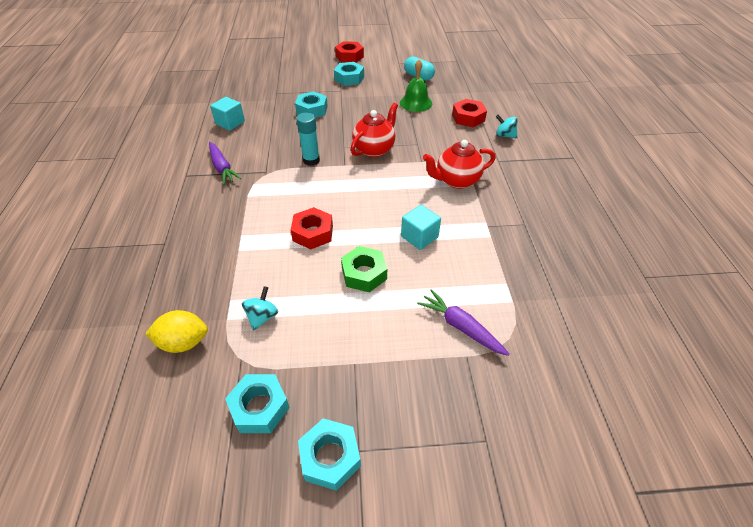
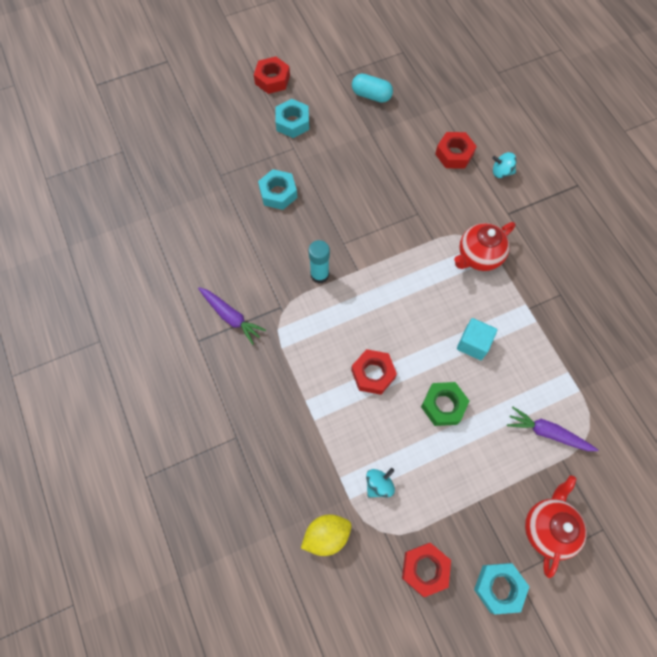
camera: 20 degrees left, 20 degrees up
(230, 123) = (196, 244): turquoise cube -> none
(260, 407) = (425, 569): turquoise nut -> red nut
(262, 317) = (379, 484): turquoise spinning top -> turquoise spinning top turned 45 degrees clockwise
(374, 149) = (377, 236): red teapot -> red teapot (548, 528)
(416, 103) = (388, 145): green bell -> none

